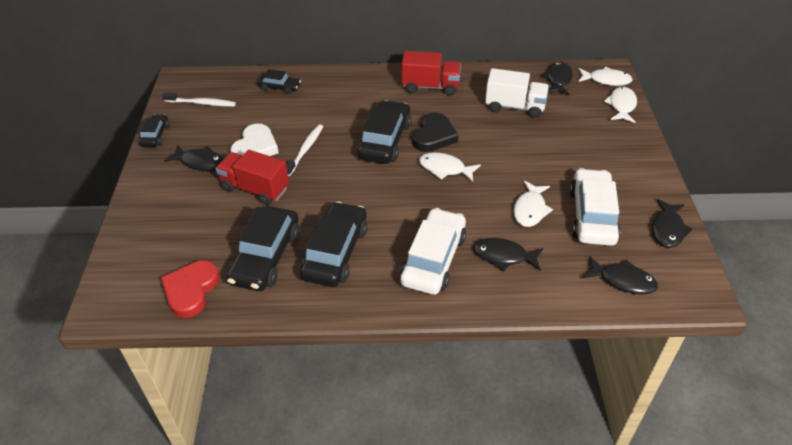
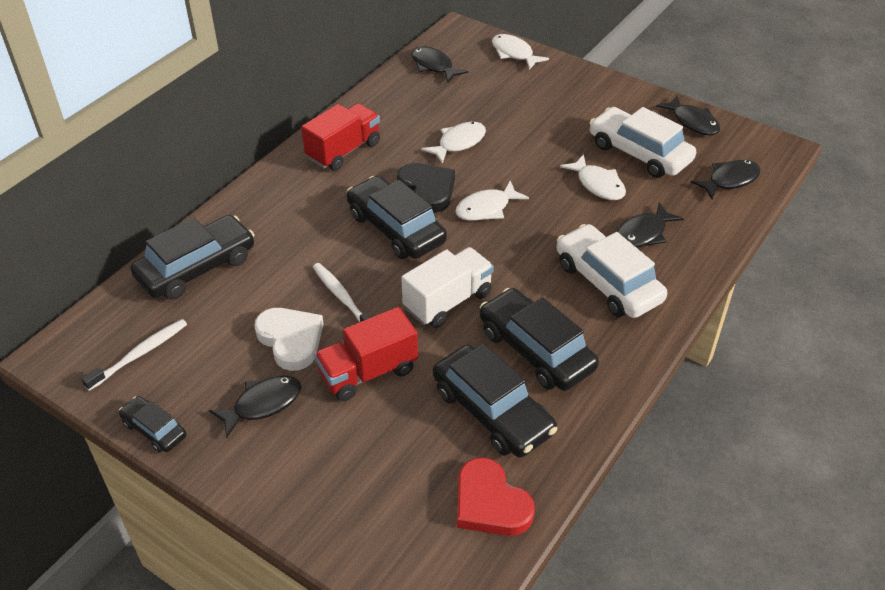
camera: 55 degrees left, 0 degrees up
(279, 87) = (197, 268): black car -> black car, size x1.88
(514, 107) = (443, 114): white truck -> white truck (448, 301)
(606, 80) = (468, 40): white fish -> white fish (458, 143)

